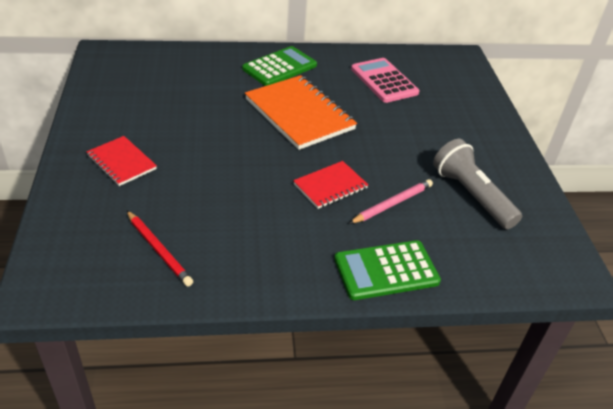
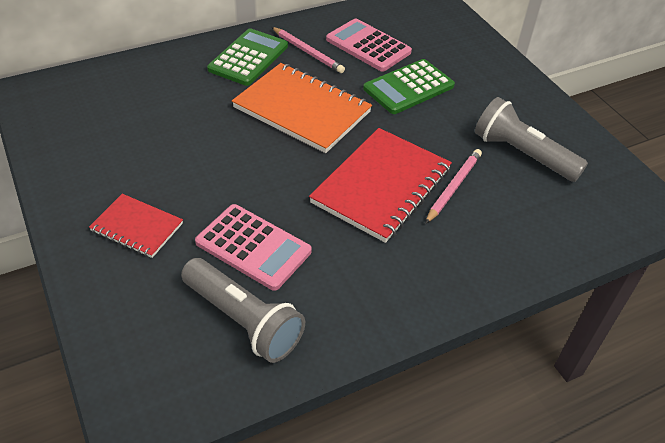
camera: 20 degrees left, 5 degrees up
(158, 250) = (243, 320): red pencil -> grey flashlight
(199, 201) = (253, 247): none -> pink calculator
(330, 74) = (307, 52): none -> pink pencil
(330, 186) = (381, 186): red notebook -> red notebook, size x1.81
(386, 271) = (488, 264): green calculator -> green calculator (408, 87)

